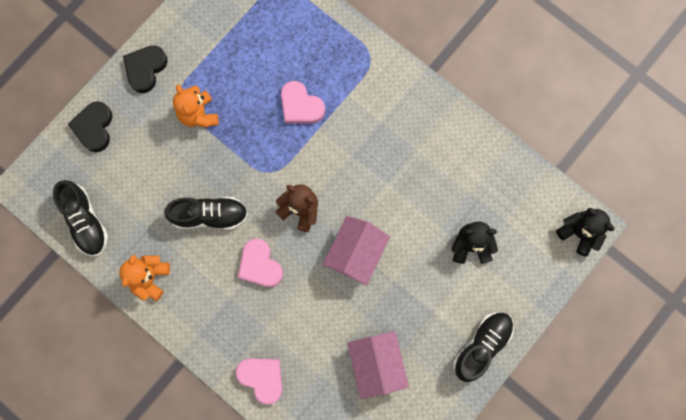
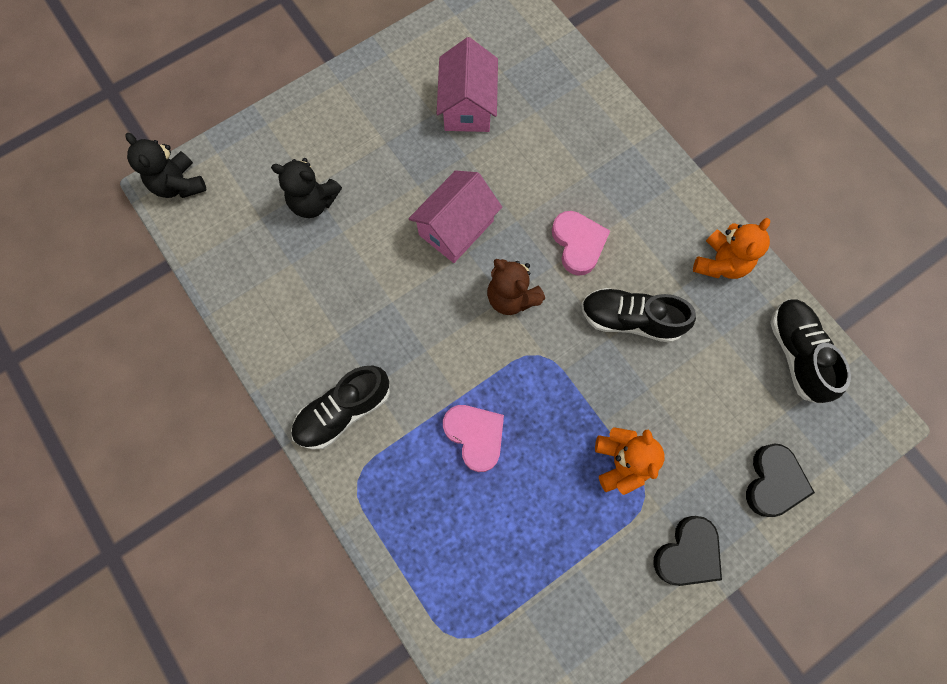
camera: 165 degrees left, 5 degrees down
(262, 378) = (602, 123): pink heart -> none
(482, 346) = (343, 96): black shoe -> black shoe (343, 411)

